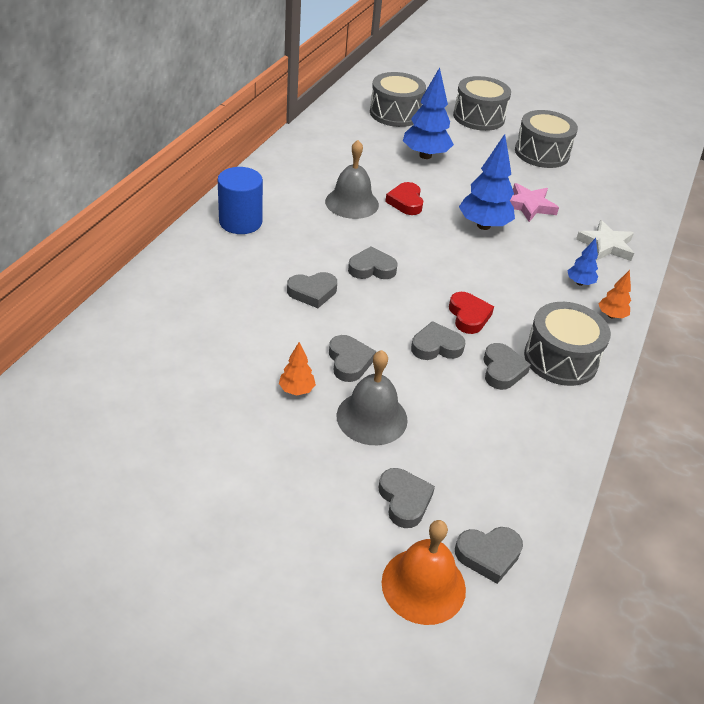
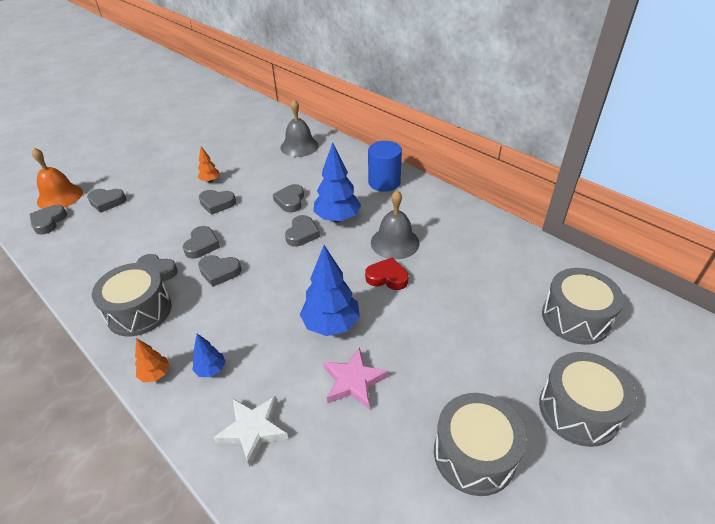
camera: 115 degrees right, 0 degrees up
(372, 417) = (168, 203): grey bell -> grey bell (299, 146)
(425, 155) = (474, 318): blue tree -> blue tree (337, 218)
(468, 316) = (219, 272): red heart -> grey heart

